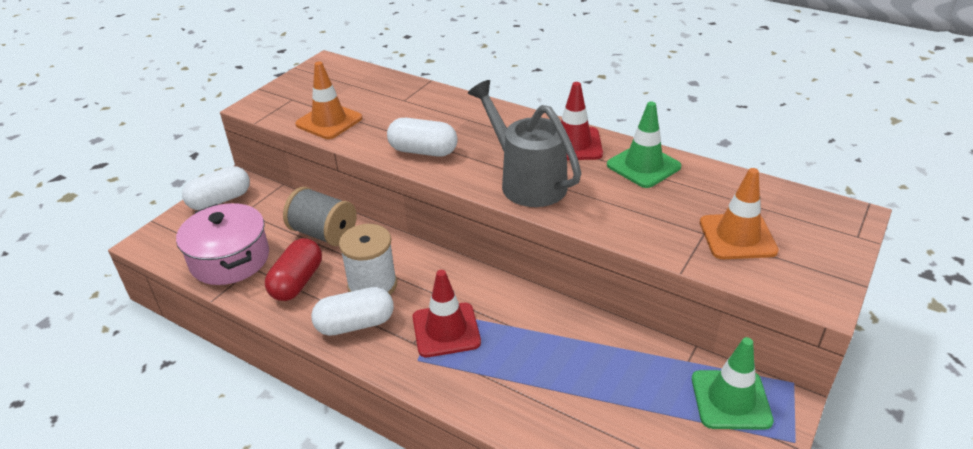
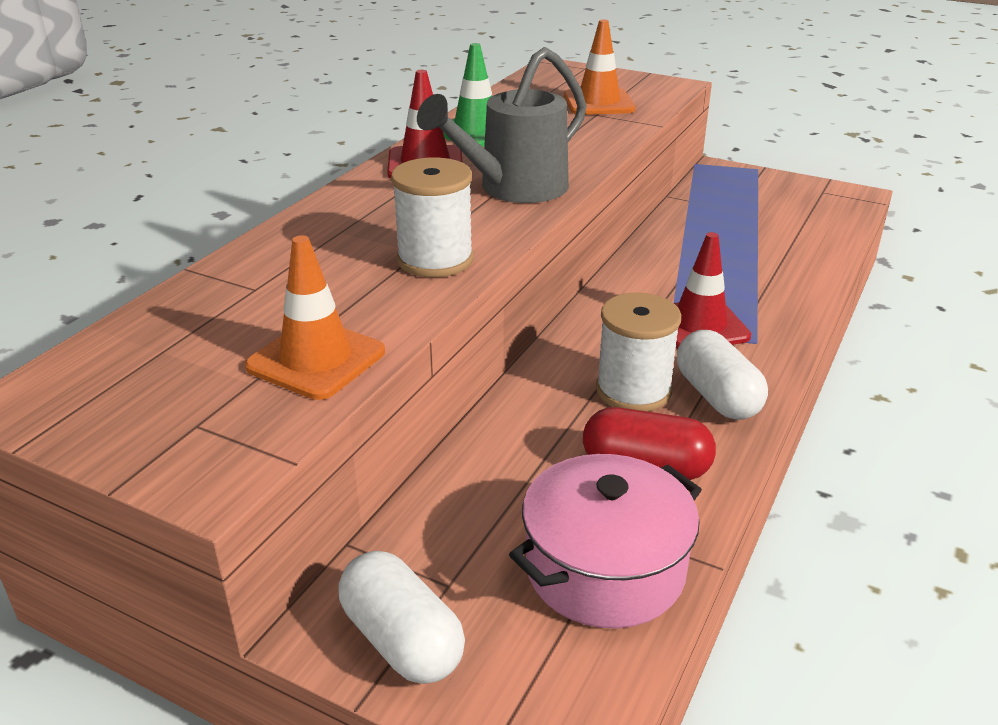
camera: 95 degrees left, 5 degrees down
(324, 233) = (515, 457): grey spool -> none
(423, 151) = (435, 259): white capsule -> white spool
(730, 400) = (727, 186): green traffic cone -> none

